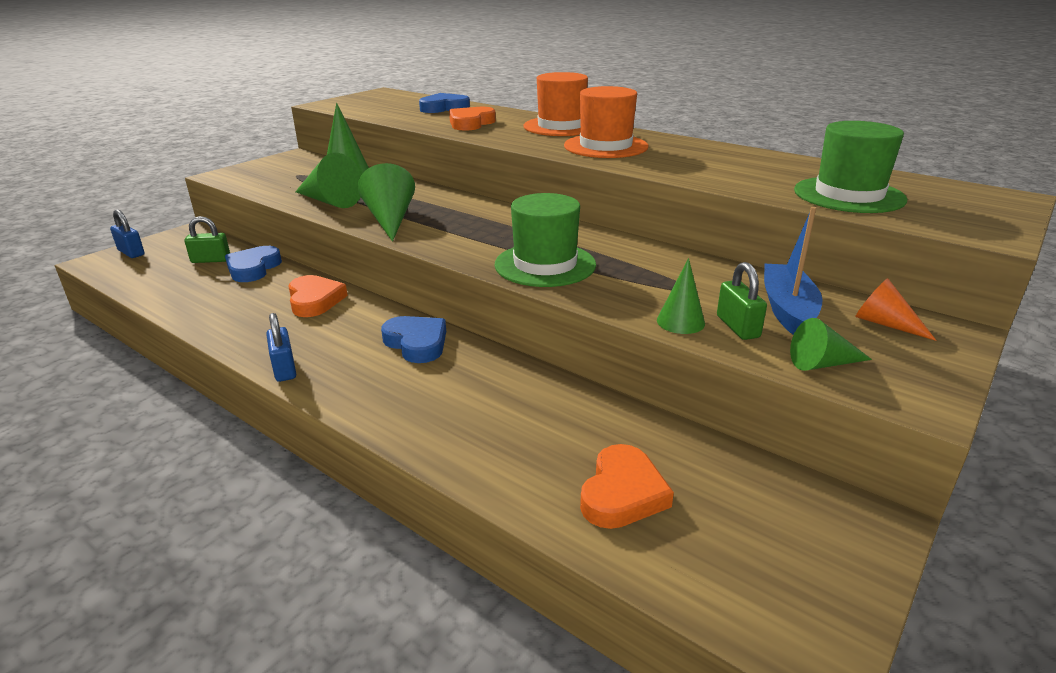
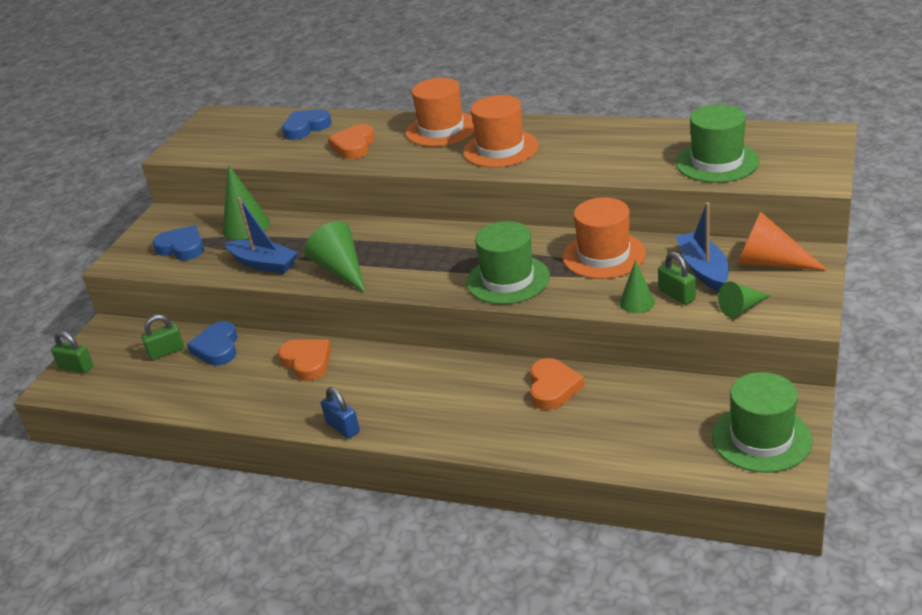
camera: 15 degrees left, 5 degrees up
(131, 252) = (76, 367): blue padlock -> green padlock
(330, 201) = (264, 264): green cone -> blue boat
(417, 343) = (427, 373): blue heart -> blue heart (182, 247)
(622, 493) = (646, 434): orange heart -> orange heart (553, 388)
(669, 268) = (604, 255): none -> orange hat
(791, 559) = (761, 438): none -> green hat
(885, 324) = (770, 262): orange cone -> orange cone, size x1.64

